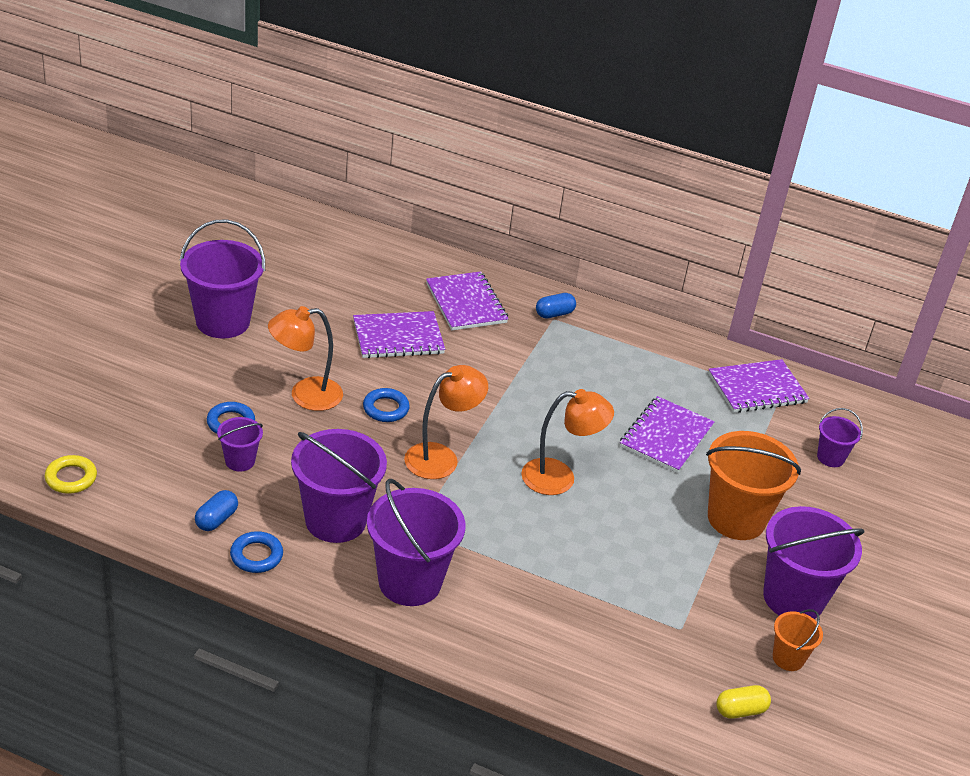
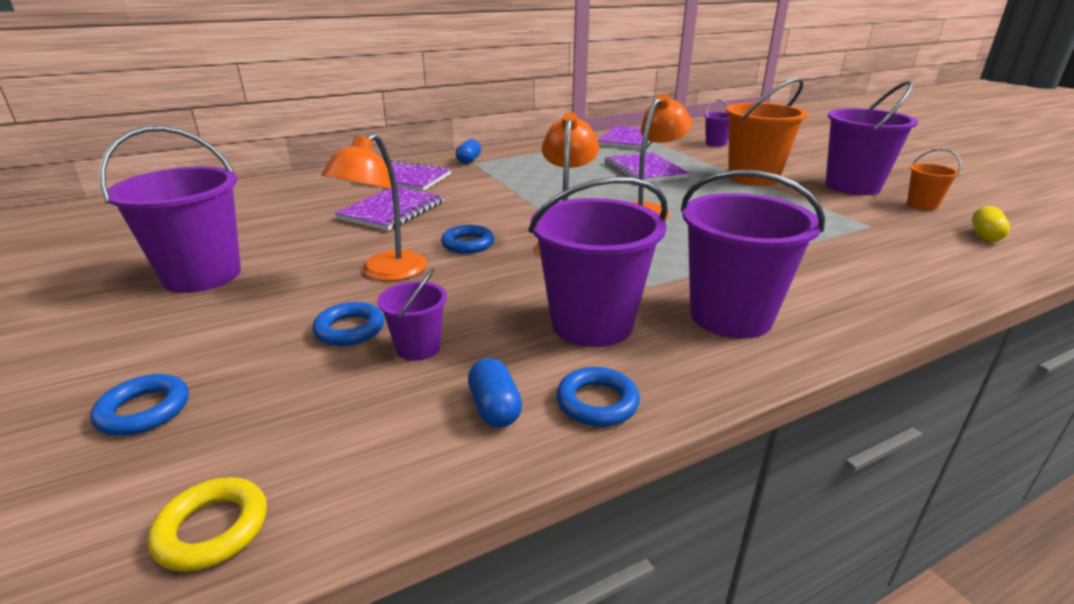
camera: 45 degrees left, 10 degrees down
(107, 402) = (144, 410): none -> blue ring

